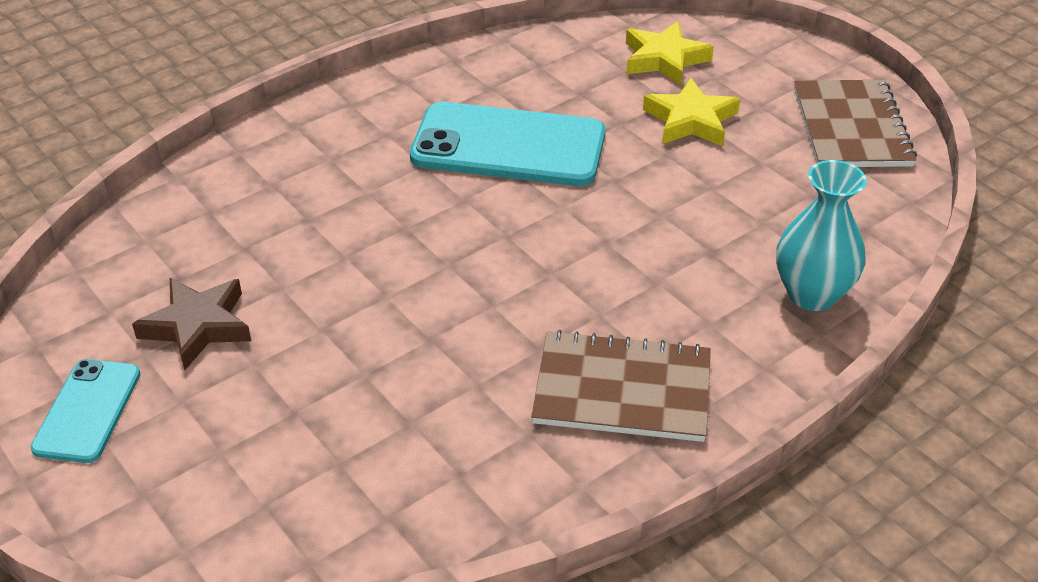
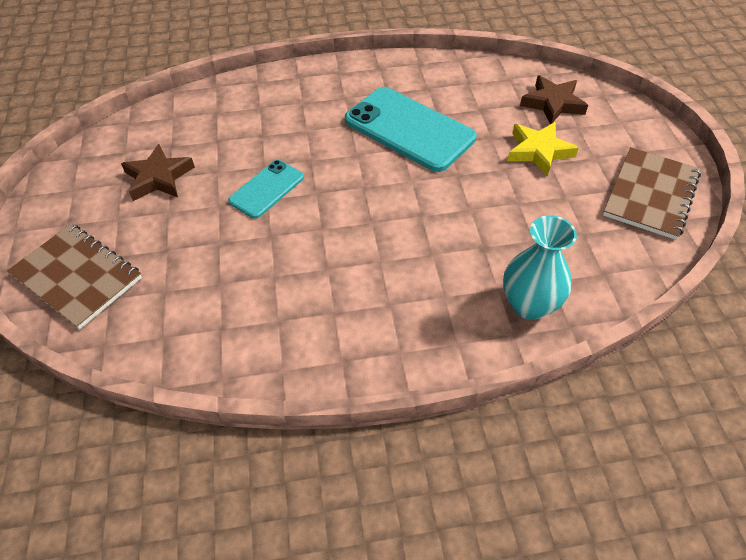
camera: 30 degrees right, 10 degrees up
(88, 411) = (72, 204): turquoise phone -> turquoise phone (267, 189)
(622, 390) = (355, 317): brown notebook -> brown notebook (77, 277)
(664, 59) = (553, 104): yellow star -> brown star

